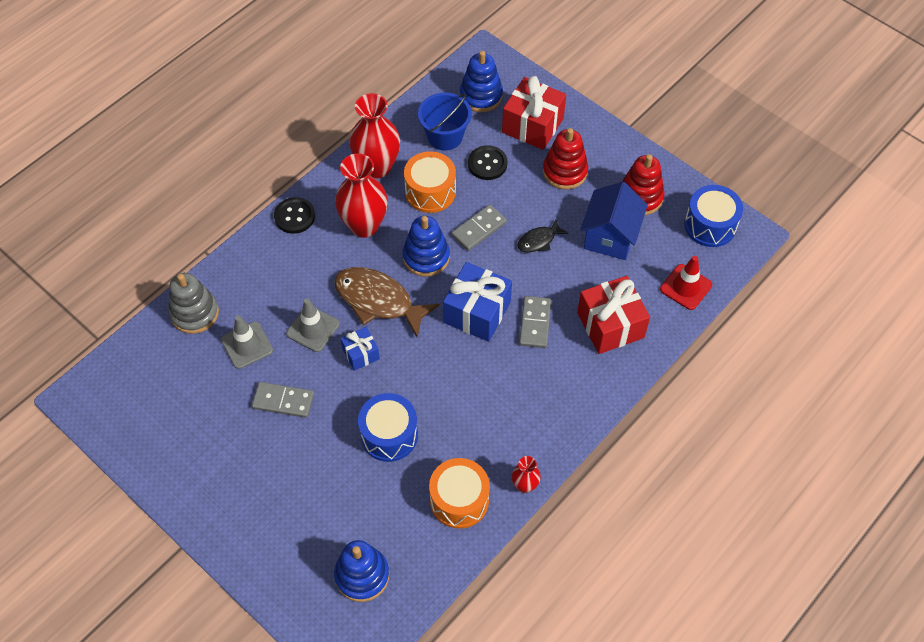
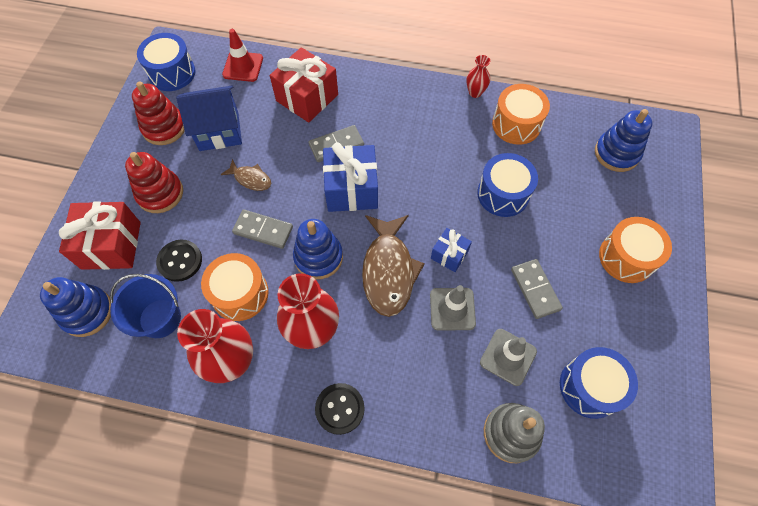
camera: 120 degrees left, 5 degrees up
(181, 388) = (590, 387): none -> blue drum
(255, 498) = (626, 257): none -> orange drum
(538, 241) = (251, 179): black fish -> brown fish

